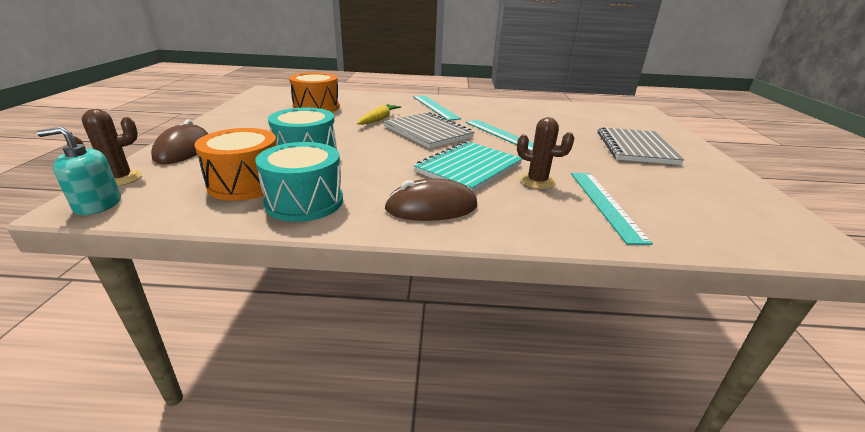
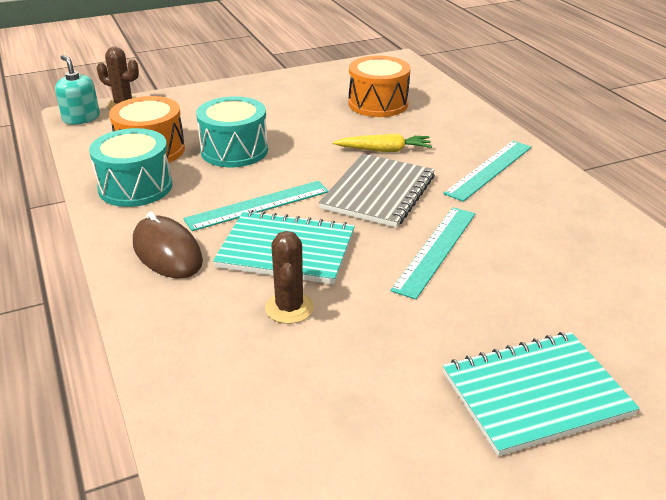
camera: 65 degrees right, 5 degrees up
(183, 149) = (194, 99): brown mouse -> none
(605, 204) = (261, 374): turquoise ruler -> turquoise ruler (258, 205)
(635, 148) = (535, 394): grey notebook -> turquoise notebook

